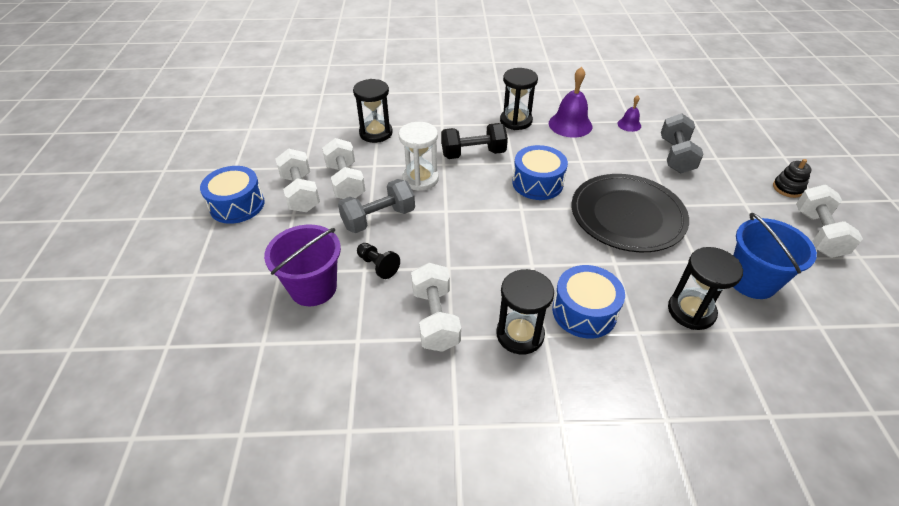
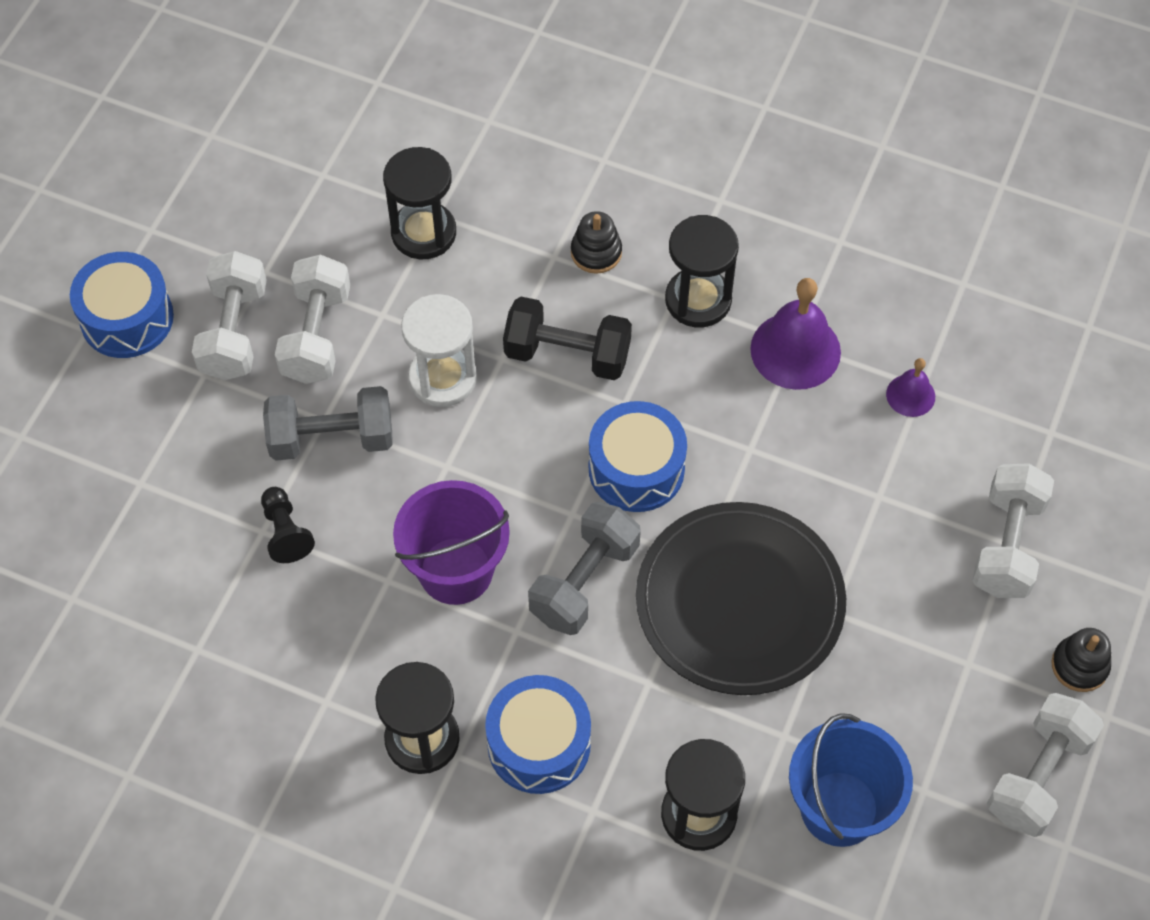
camera: 25 degrees right, 15 degrees up
(313, 288) = (175, 533): purple bucket -> purple bucket (456, 570)
(435, 318) = (320, 661): white dumbbell -> white dumbbell (1007, 545)
(459, 118) = (596, 252): none -> black stacking toy
(676, 156) = (936, 508): grey dumbbell -> grey dumbbell (584, 581)

